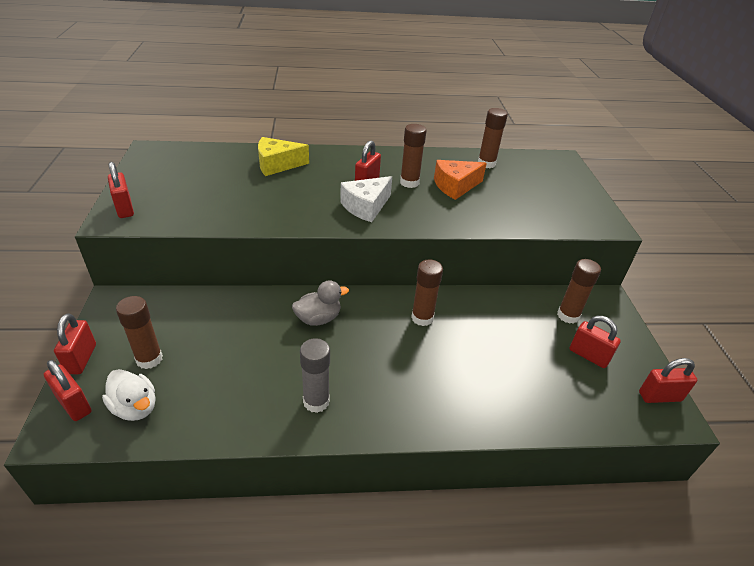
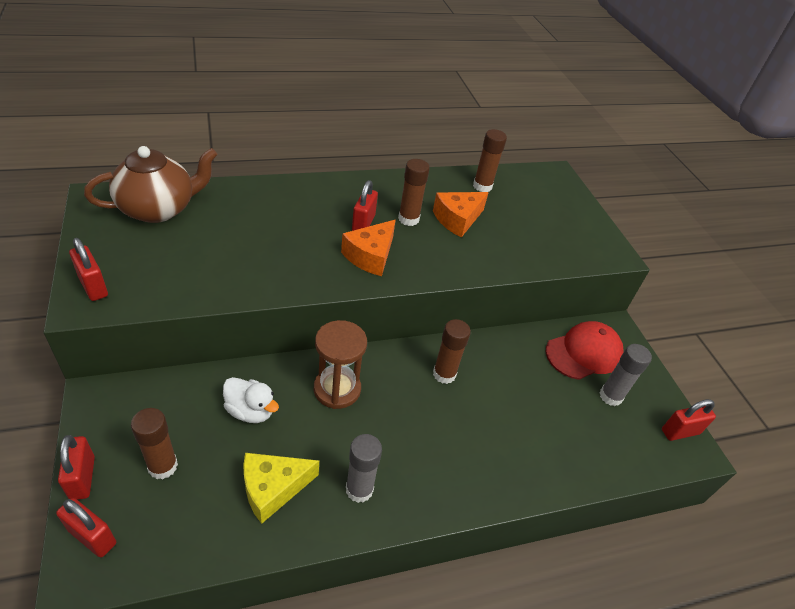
camera: 15 degrees left, 5 degrees up
(135, 407) = (165, 528): white duck -> white duck (250, 411)
(196, 161) = (158, 209): none -> brown teapot
(277, 165) = (256, 207): yellow cheese -> yellow cheese (273, 488)
(318, 318) = (337, 389): grey duck -> brown hourglass
(366, 207) = (370, 256): white cheese -> orange cheese
(568, 316) = (584, 353): brown glue stick -> red cap
(588, 356) = (610, 396): red padlock -> grey glue stick

